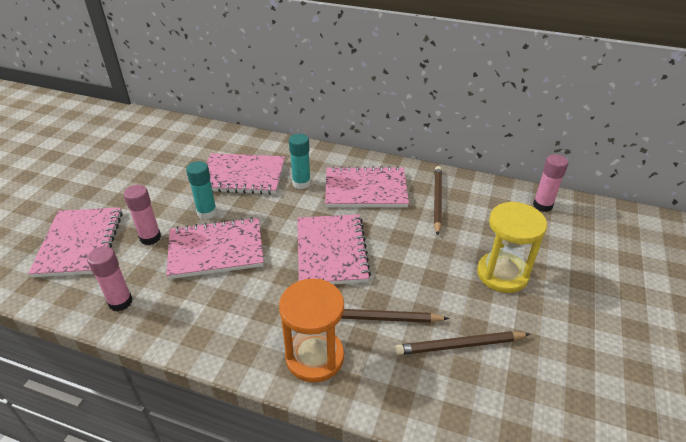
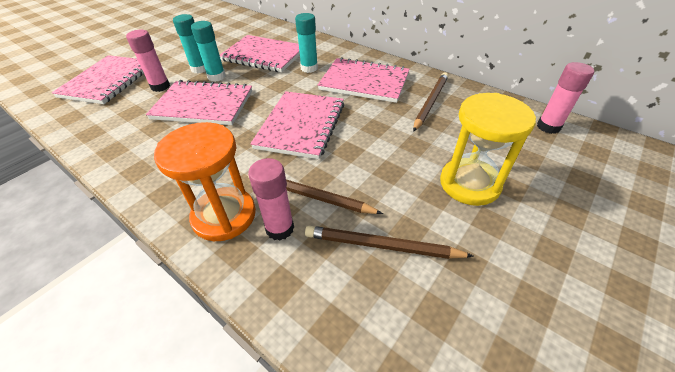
camera: 20 degrees right, 5 degrees up
(120, 302) = (101, 128): pink glue stick -> pink glue stick (280, 228)
(180, 206) = (199, 69): none -> turquoise glue stick

